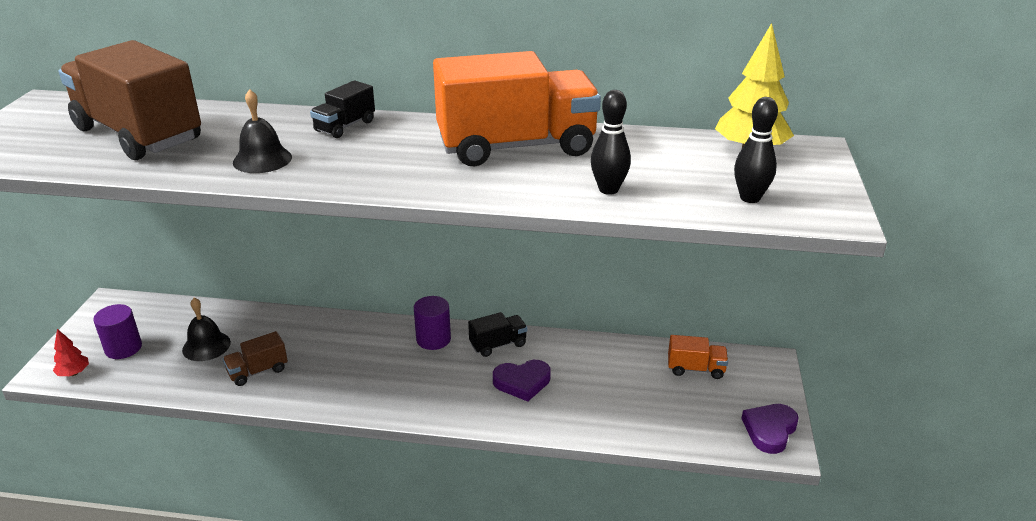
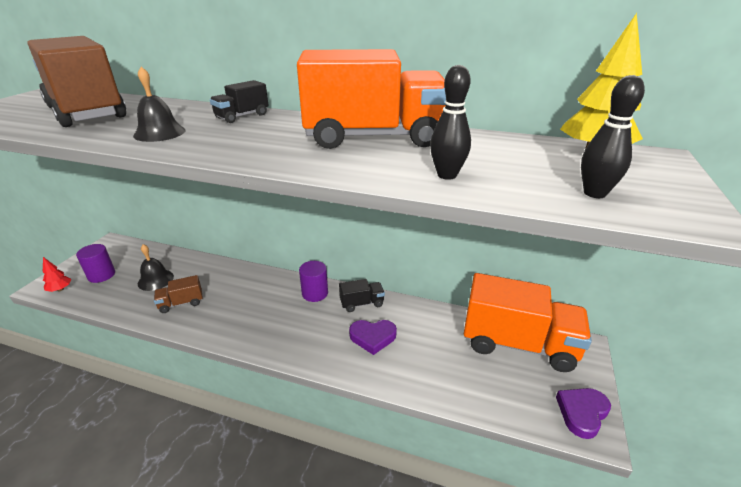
camera: 10 degrees right, 0 degrees up
(695, 369) = (518, 344): orange truck -> orange truck, size x2.30

